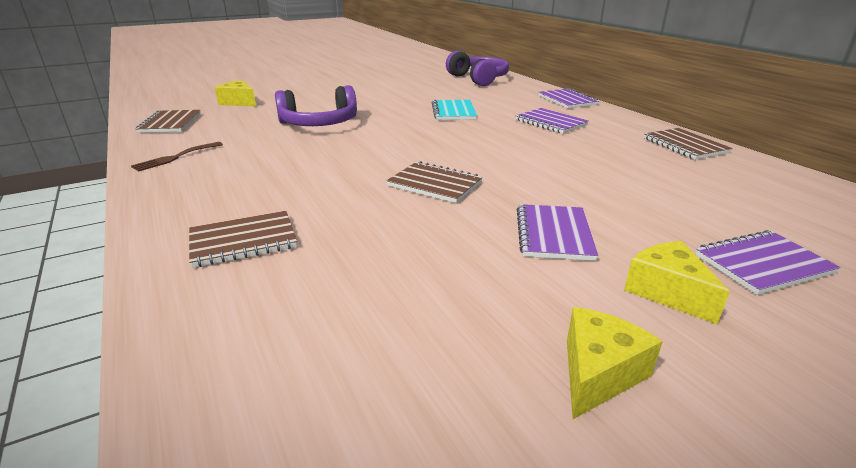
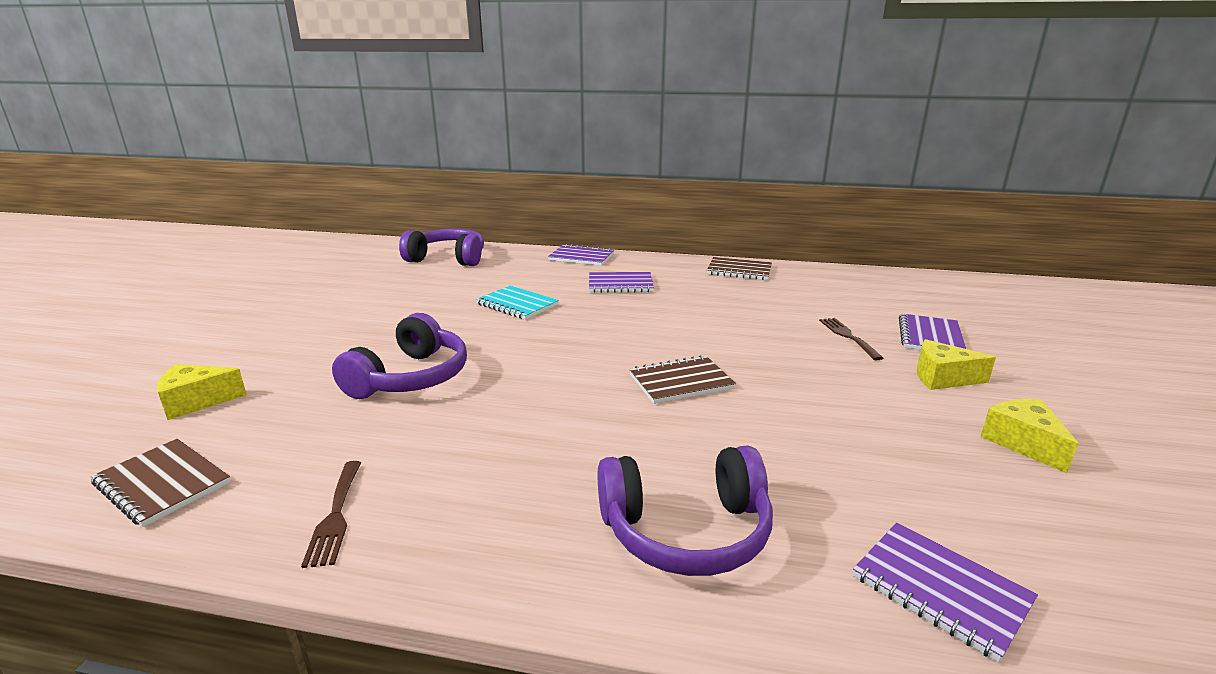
camera: 50 degrees left, 5 degrees down
(243, 241) = (686, 531): brown notebook -> purple headphones
(553, 234) = (830, 376): purple notebook -> purple notebook (940, 590)
(656, 222) = (847, 336): none -> brown fork

